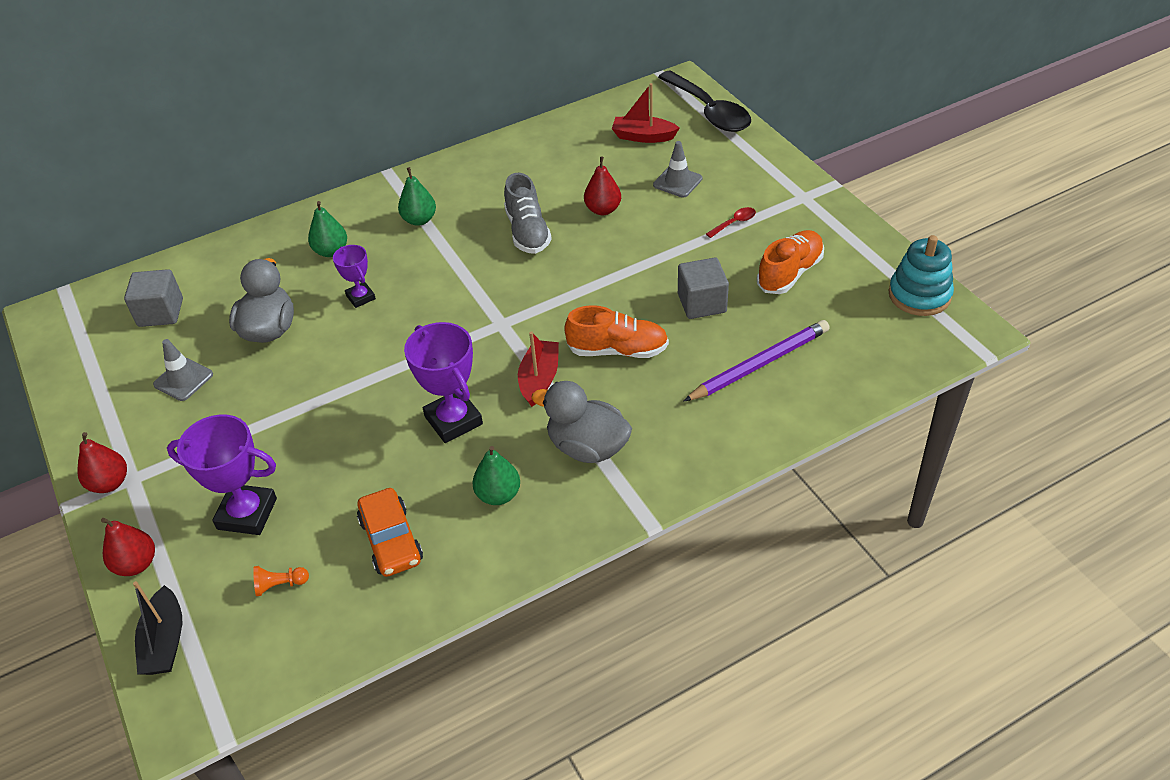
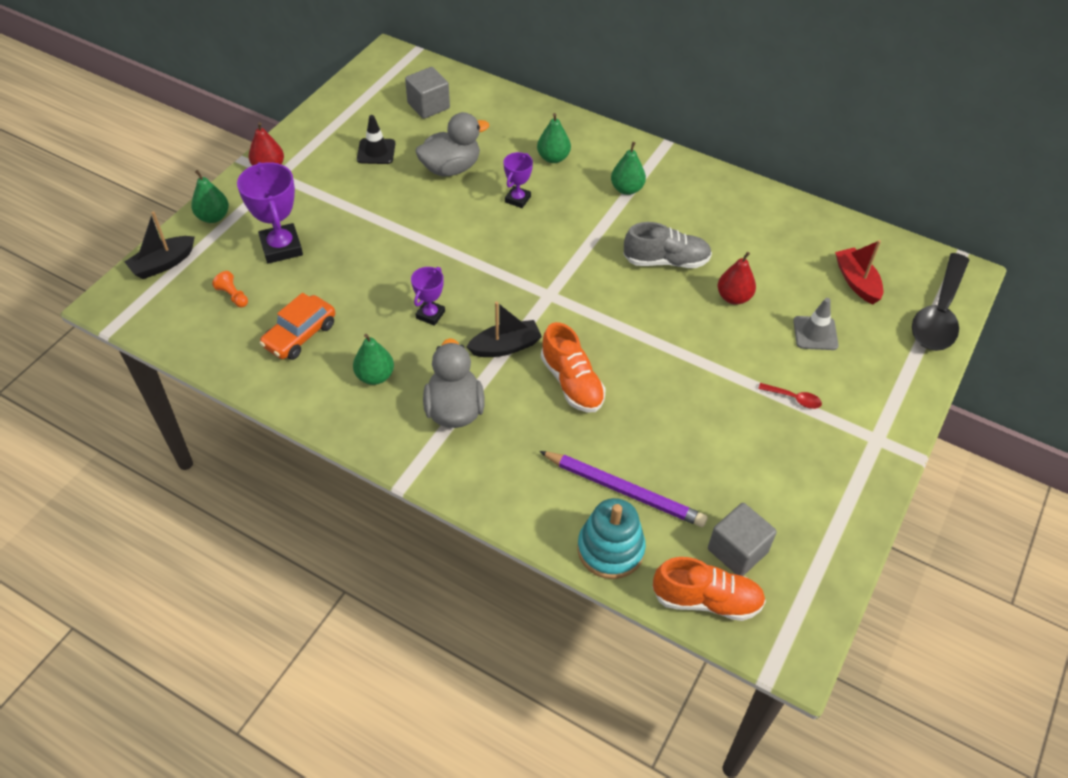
camera: 55 degrees right, 5 degrees up
(136, 564) = (213, 217): red pear -> green pear
(183, 379) = (376, 151): grey traffic cone -> black traffic cone
(453, 420) = (430, 315): purple trophy -> purple trophy, size x0.58
(527, 232) = (666, 261): grey shoe -> grey shoe turned 135 degrees counterclockwise
(539, 379) = (505, 346): red boat -> black boat
(702, 303) = (669, 417): grey cube -> grey cube (737, 550)
(789, 273) = (759, 468): orange shoe -> orange shoe (706, 600)
(919, 295) = (810, 588): turquoise stacking toy -> turquoise stacking toy (610, 549)

